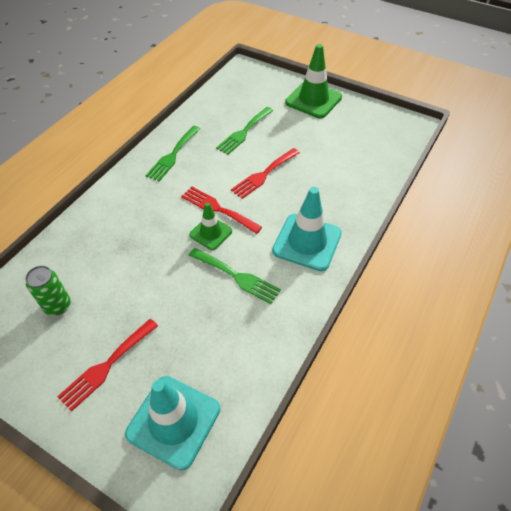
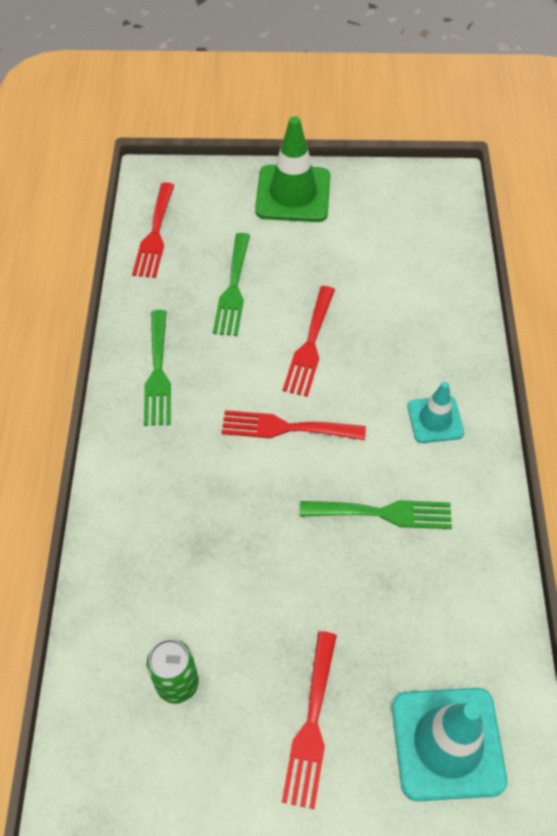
camera: 30 degrees left, 5 degrees up
(210, 233) = (303, 468): green traffic cone -> none
(224, 93) = (155, 235): none -> red fork
(307, 242) = (435, 420): turquoise traffic cone -> turquoise traffic cone, size x0.58

